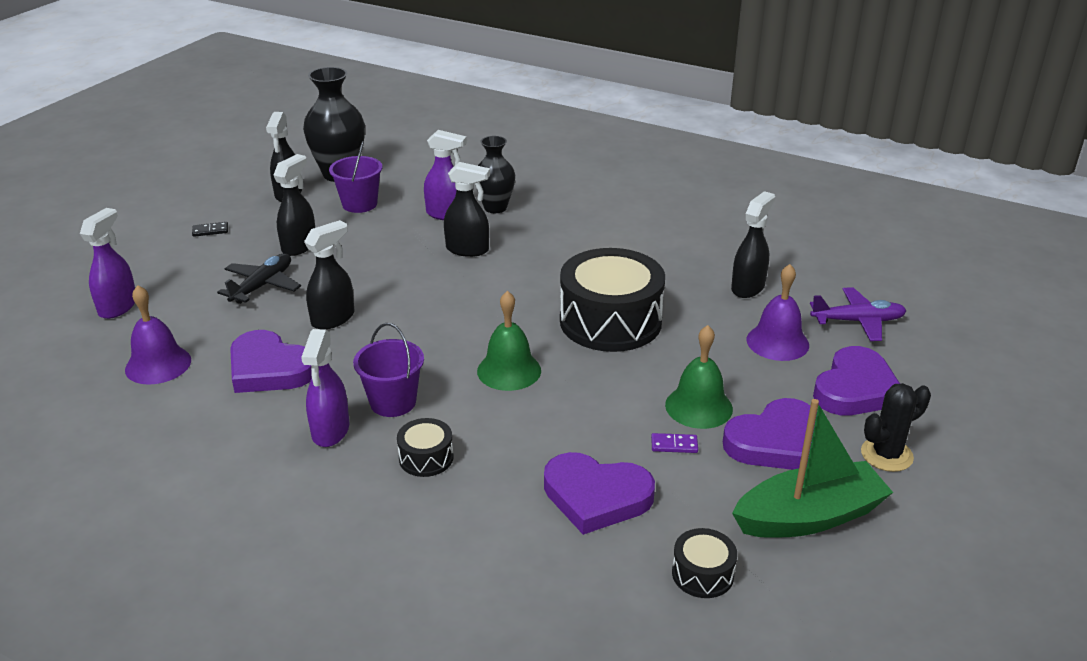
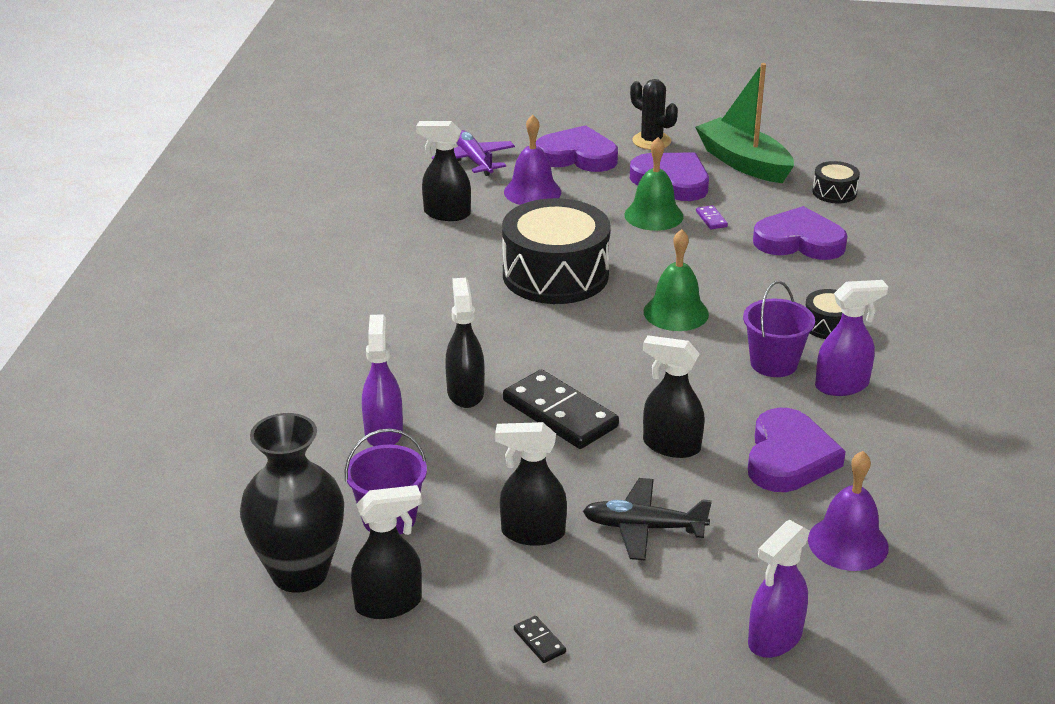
camera: 110 degrees left, 0 degrees up
(118, 306) = (774, 639): purple spray bottle -> purple spray bottle turned 45 degrees counterclockwise
(411, 281) = (560, 414): none -> black domino
(495, 208) = (347, 398): black vase -> none
(596, 496) = (799, 241): purple heart -> purple heart turned 75 degrees counterclockwise

